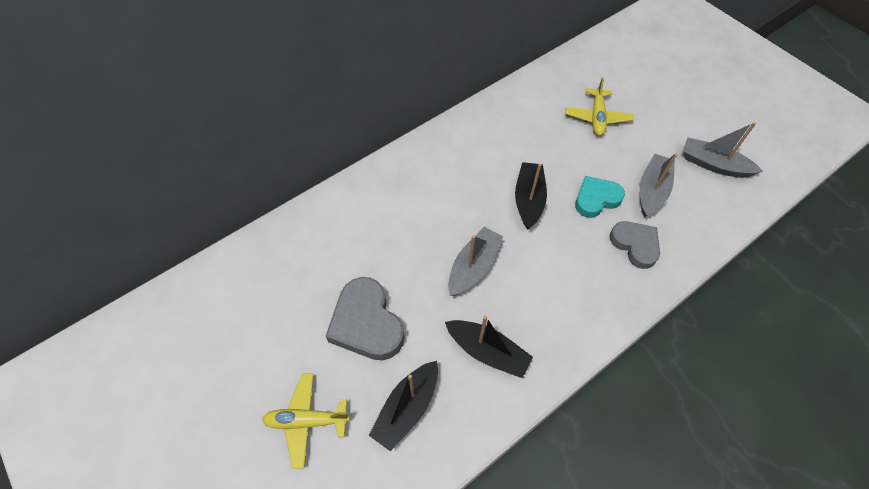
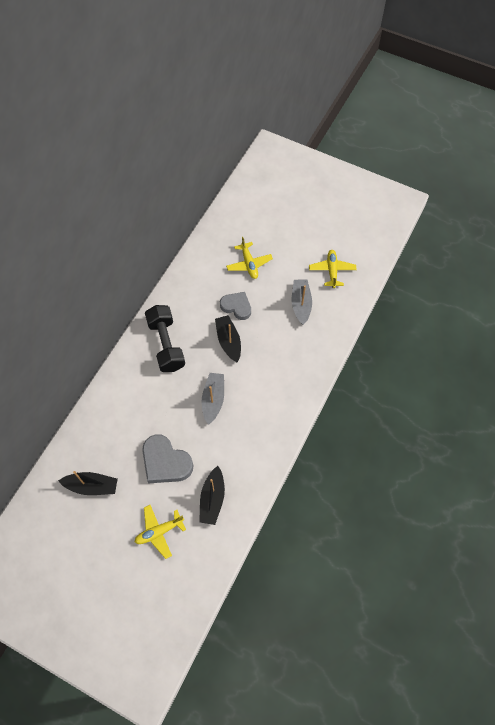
camera: 25 degrees left, 5 degrees up
(442, 173) = (166, 345): none -> black dumbbell
(487, 351) = (243, 447): black boat -> black boat (92, 486)
(596, 199) = (269, 324): turquoise heart -> none
(635, 245) = (303, 345): grey heart -> grey heart (236, 307)
(713, 165) = (332, 271): grey boat -> yellow plane

